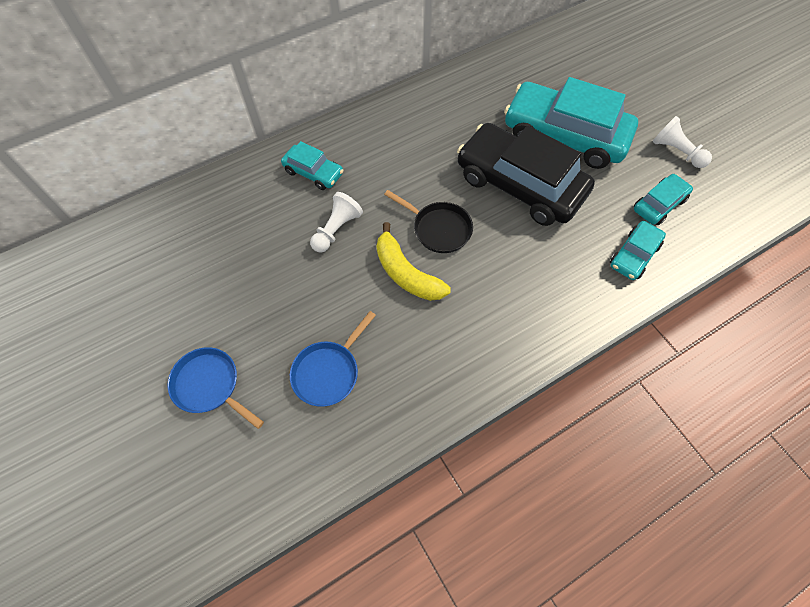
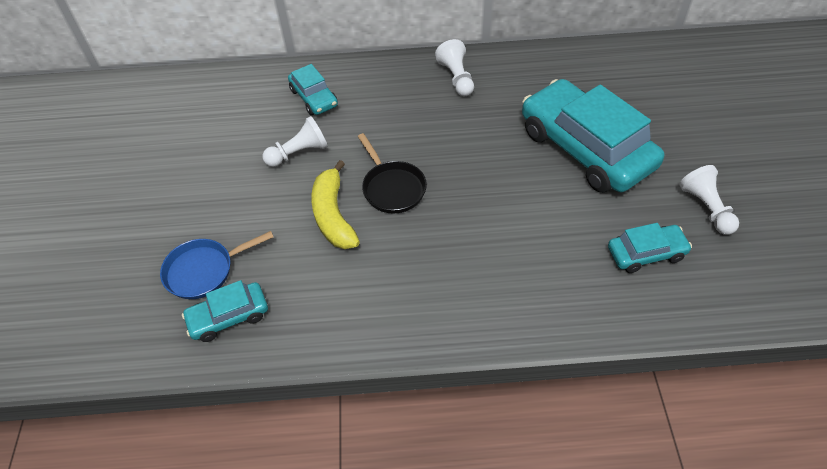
camera: 30 degrees right, 10 degrees down
(210, 385) = (103, 238): blue pan -> none
(425, 110) = (456, 78): none -> white pawn
(519, 185) = (503, 178): black car -> none
(634, 255) = (579, 292): turquoise car -> turquoise car (229, 317)

